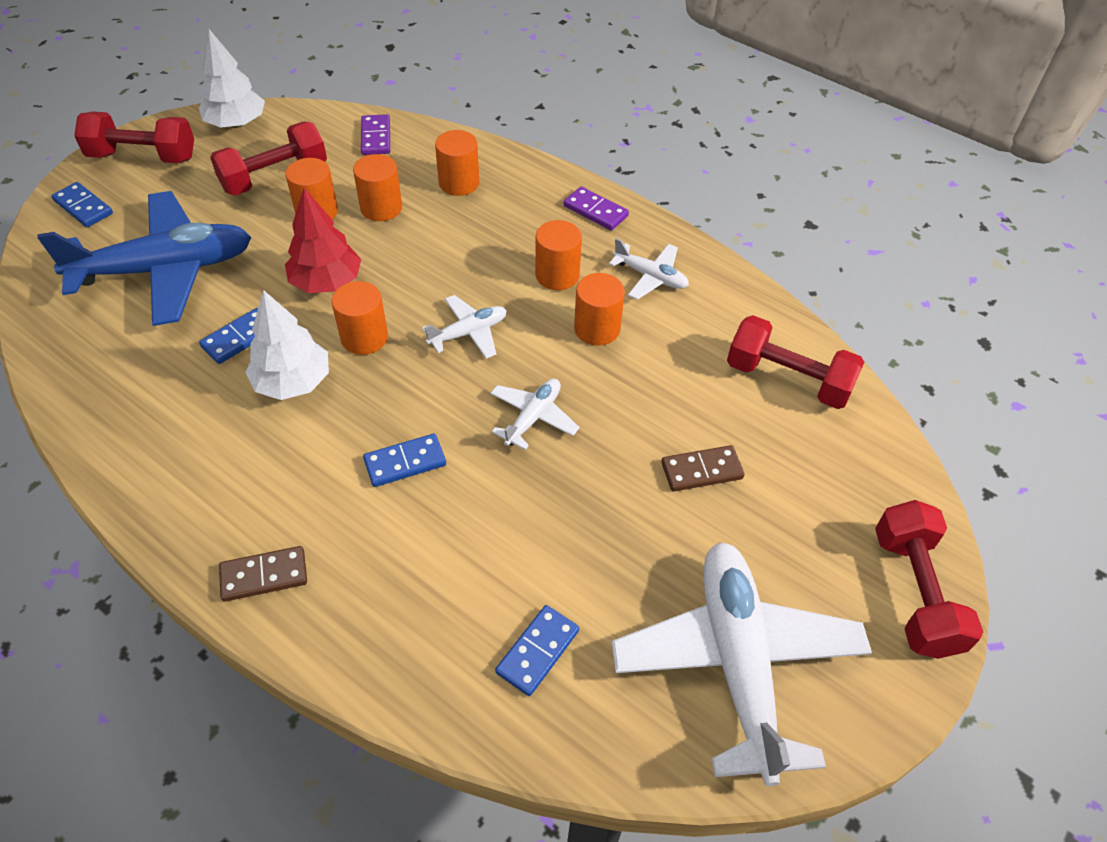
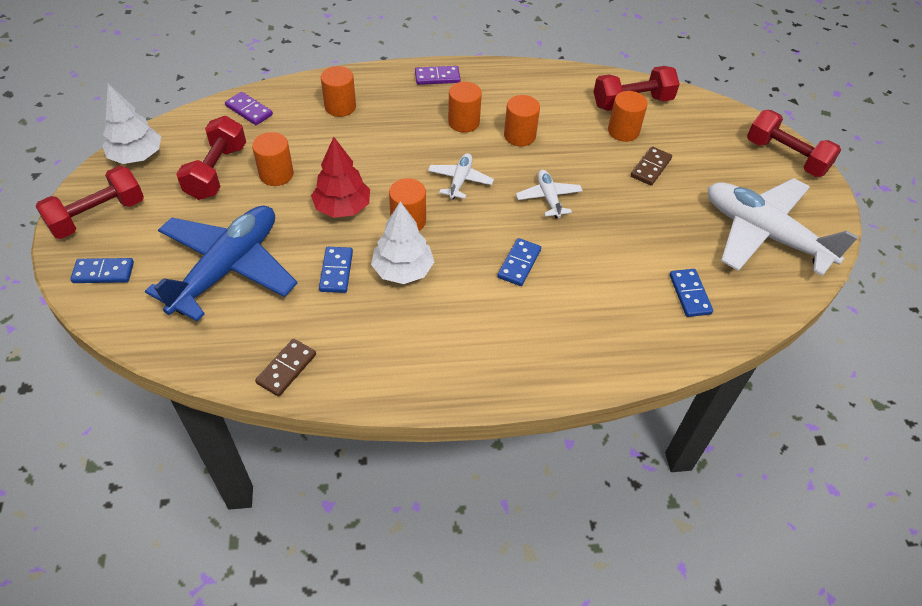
camera: 45 degrees left, 0 degrees up
(264, 575) = (529, 367): brown domino -> brown domino (286, 369)
(381, 208) = (314, 148): orange cylinder -> orange cylinder (623, 131)
(650, 277) = (510, 94): white plane -> none

